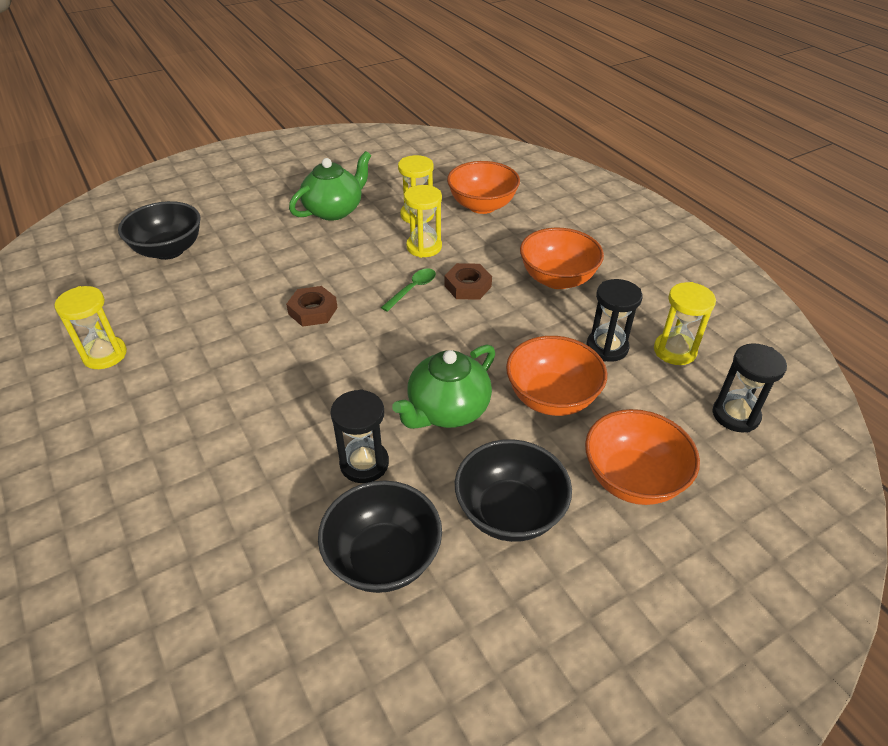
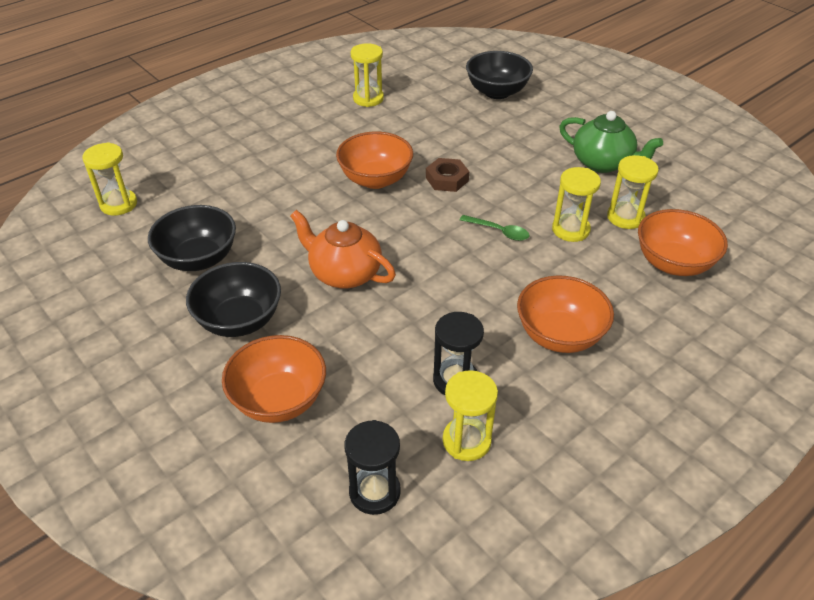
camera: 80 degrees right, 0 degrees up
(208, 681) = (119, 204): none -> yellow hourglass
(364, 463) = (281, 236): black hourglass -> none
(447, 410) = (344, 273): green teapot -> orange teapot
(468, 286) = (518, 268): brown nut -> none
(551, 398) = (372, 339): orange bowl -> orange bowl (375, 179)

